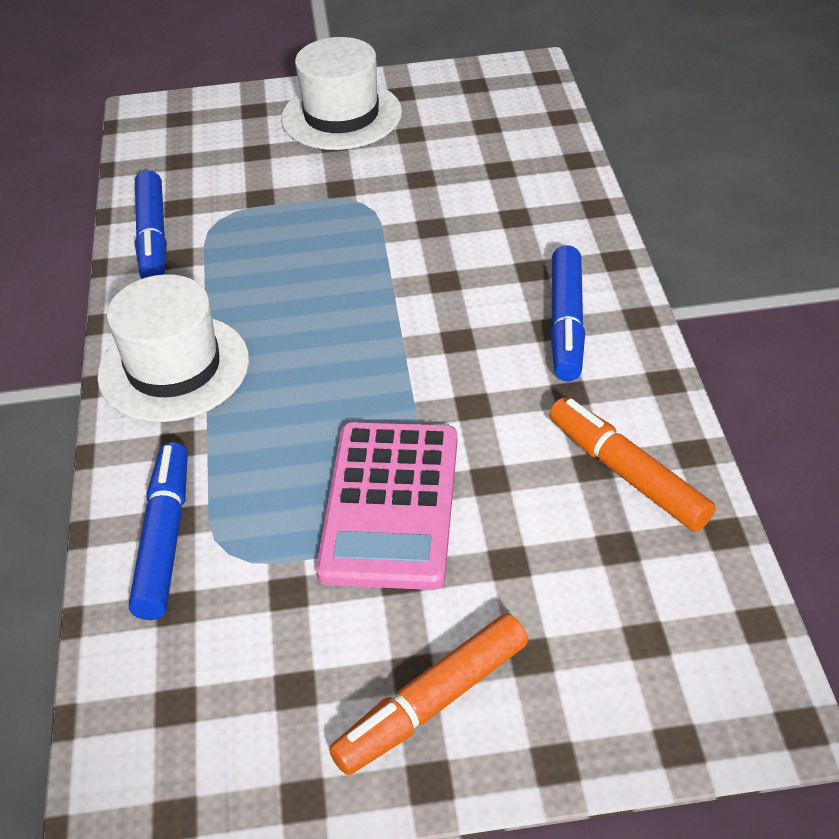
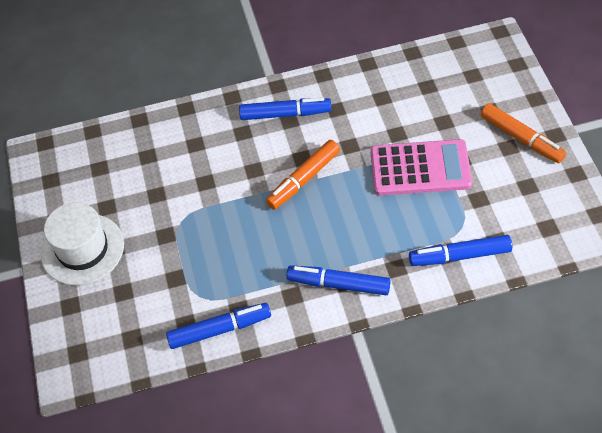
camera: 95 degrees left, 10 degrees up
(174, 368) = (339, 284): white hat -> blue marker
(627, 474) = (385, 85): orange marker -> orange marker (304, 179)

